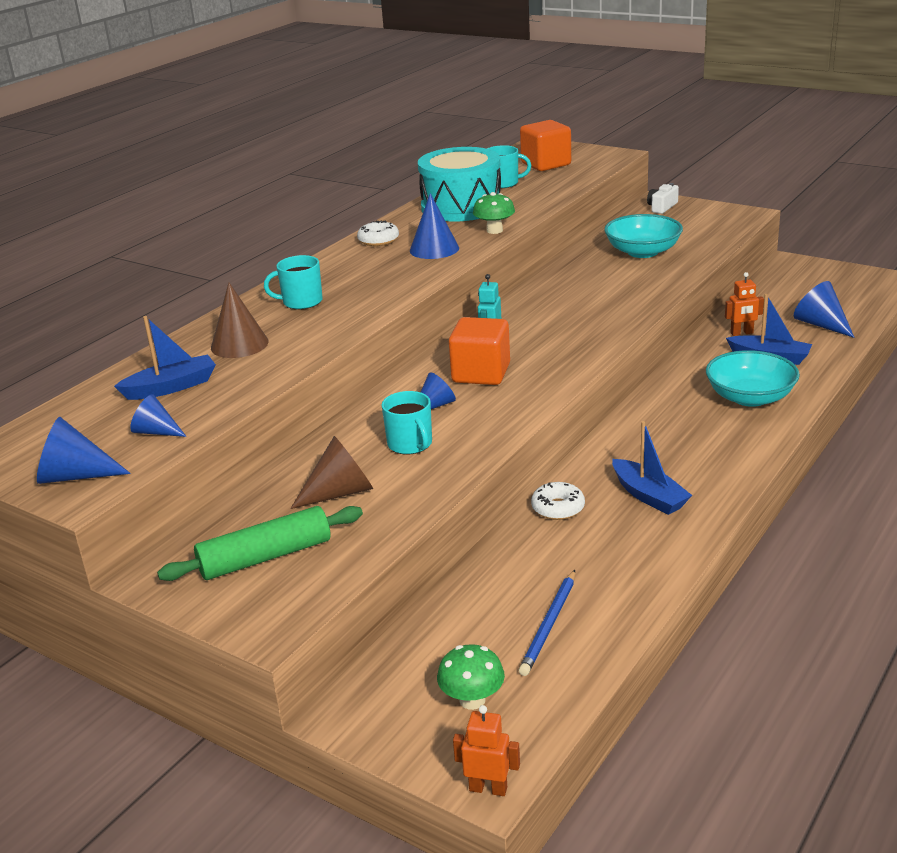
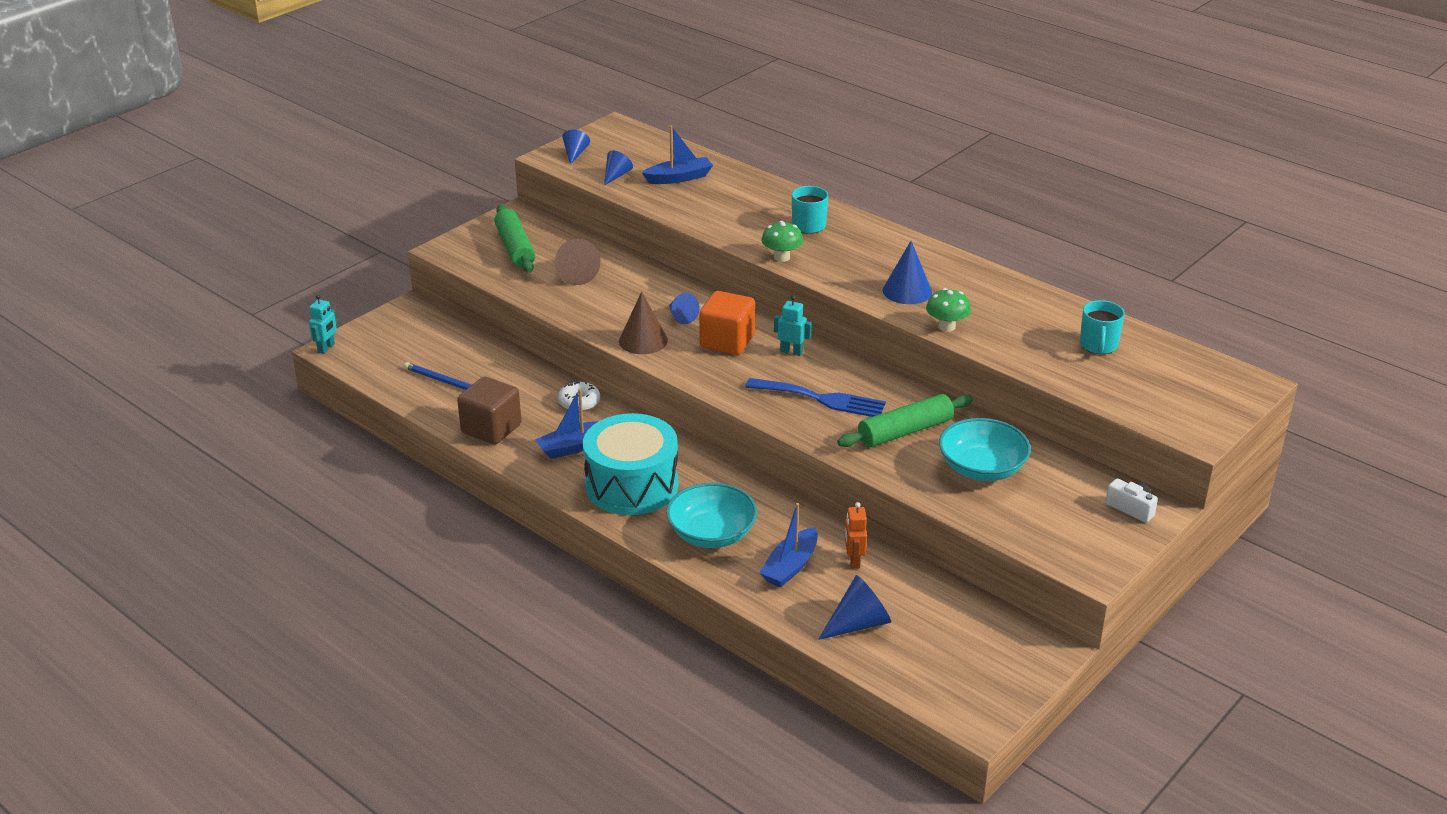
camera: 95 degrees right, 5 degrees up
(75, 476) = (575, 154): blue cone -> blue cone, size x0.65
(171, 387) = (679, 178): blue boat -> blue boat turned 90 degrees counterclockwise
(239, 344) = (738, 200): brown cone -> brown cone (643, 340)
(378, 240) = (941, 264): white donut -> none
(410, 444) = (626, 303): turquoise mug -> none
(461, 206) = (1026, 314): turquoise drum -> turquoise drum (631, 485)
(472, 700) = (396, 349): green mushroom -> green mushroom (781, 257)
(488, 788) = (326, 348): orange robot -> turquoise robot
(546, 164) = (1166, 380): orange cube -> none
(570, 318) = (821, 399): none -> blue fork
(605, 281) = (905, 431): none -> green rolling pin
(641, 563) = (491, 429): none -> brown cube

